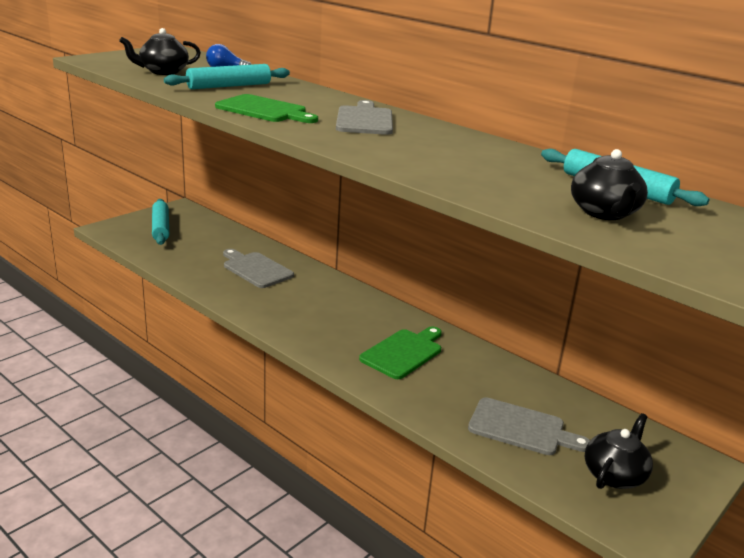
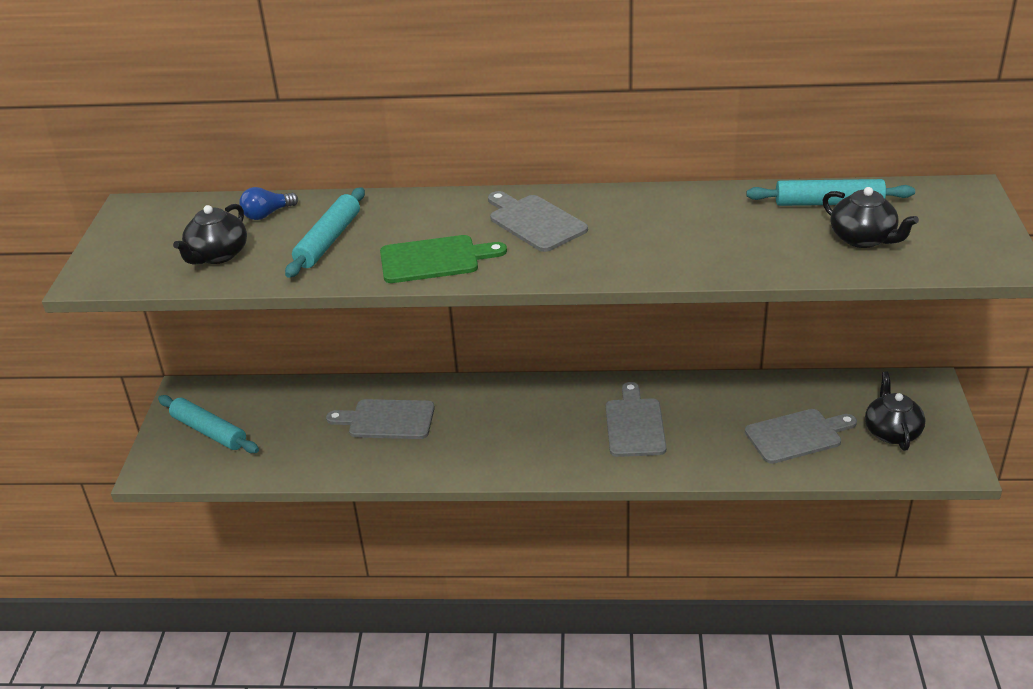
camera: 35 degrees left, 10 degrees up
(403, 352) = (634, 424): green cutting board -> grey cutting board

